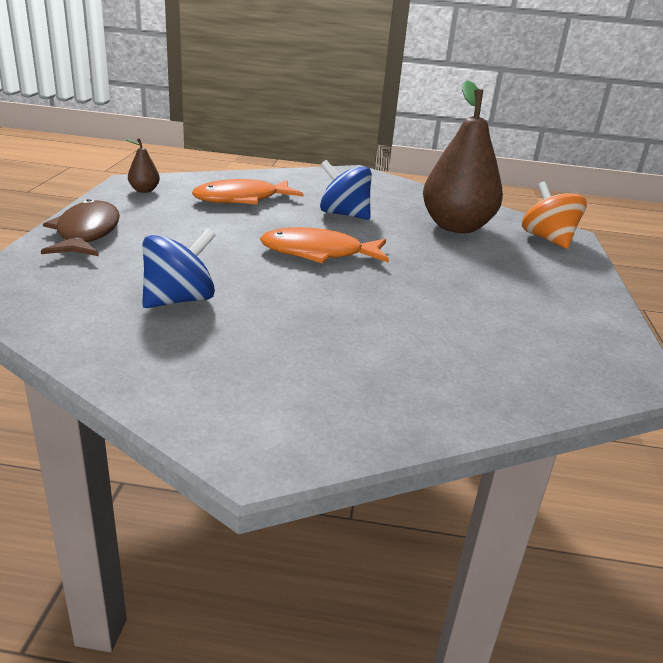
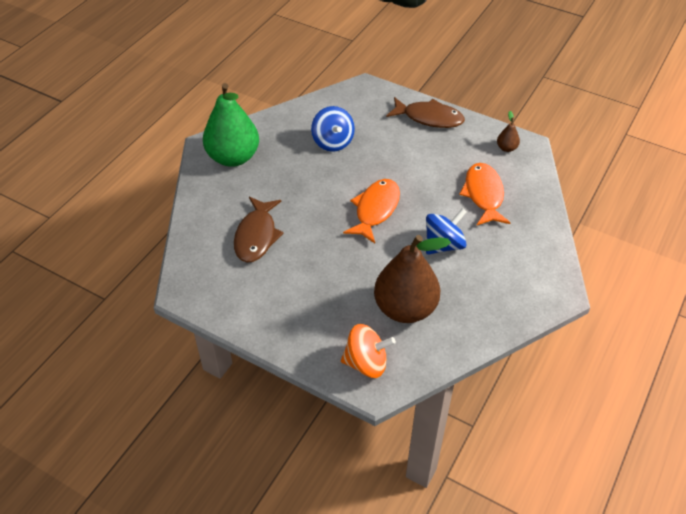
camera: 115 degrees right, 20 degrees up
(281, 402) = (233, 157): none -> green pear
(456, 333) = (257, 236): none -> brown fish

